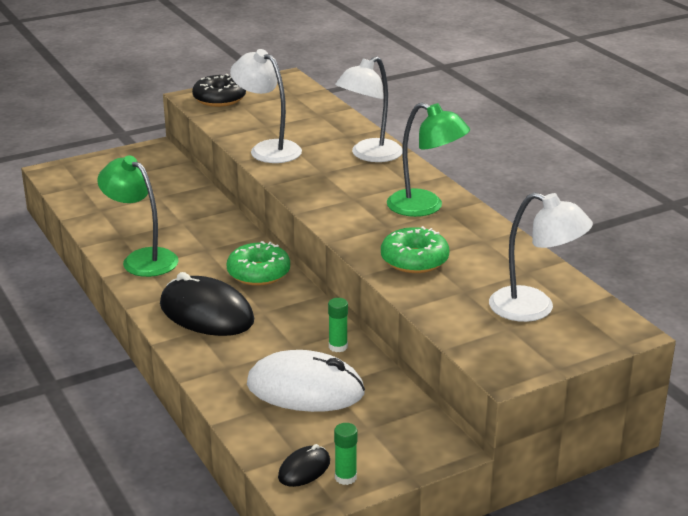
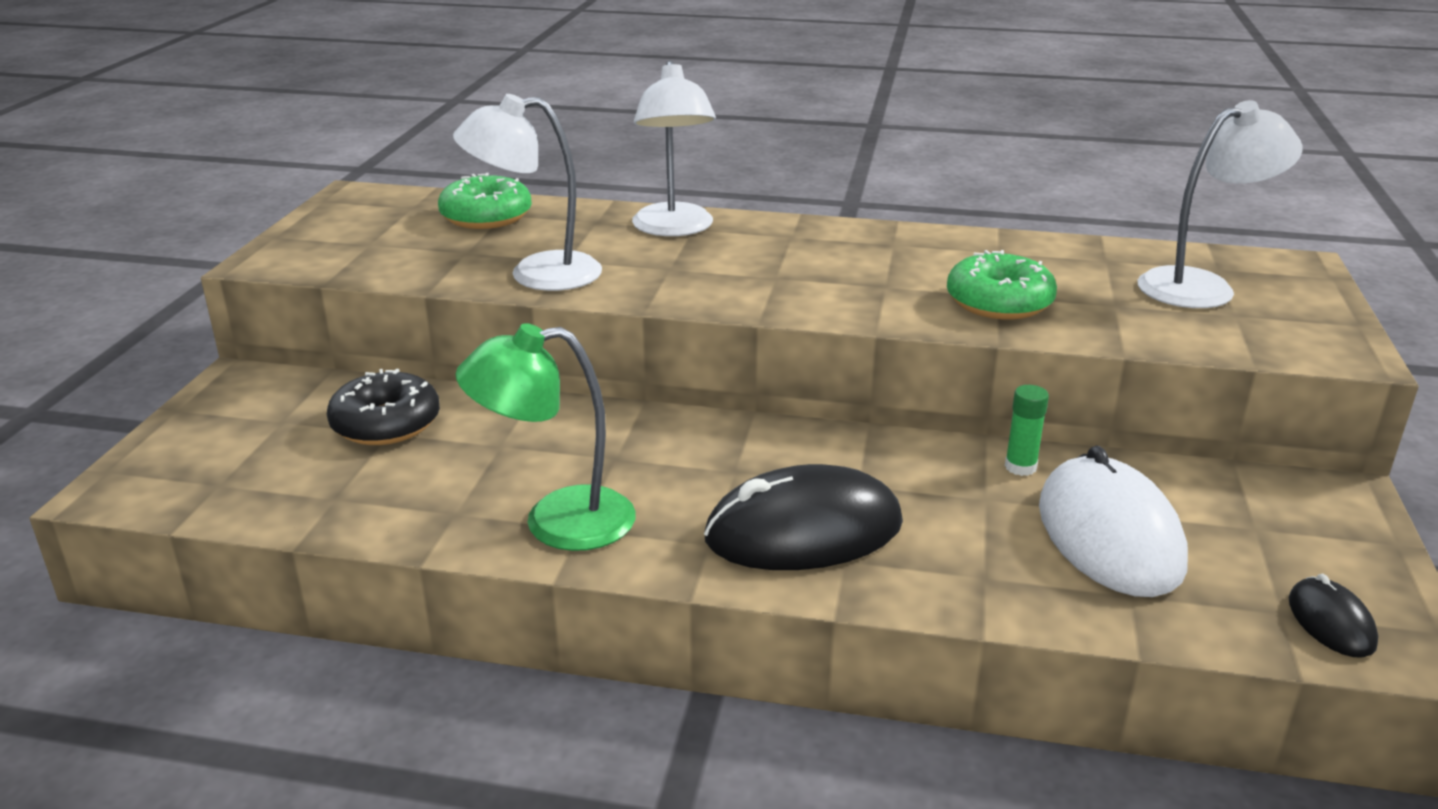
camera: 50 degrees left, 0 degrees up
(219, 99) = (316, 249): black donut -> black donut (386, 424)
(258, 273) = (746, 445): green donut -> green donut (486, 216)
(305, 389) = (1109, 535): white mouse -> white mouse turned 60 degrees counterclockwise
(345, 477) = (1374, 596): green glue stick -> none
(425, 207) = (867, 250): green lamp -> none

